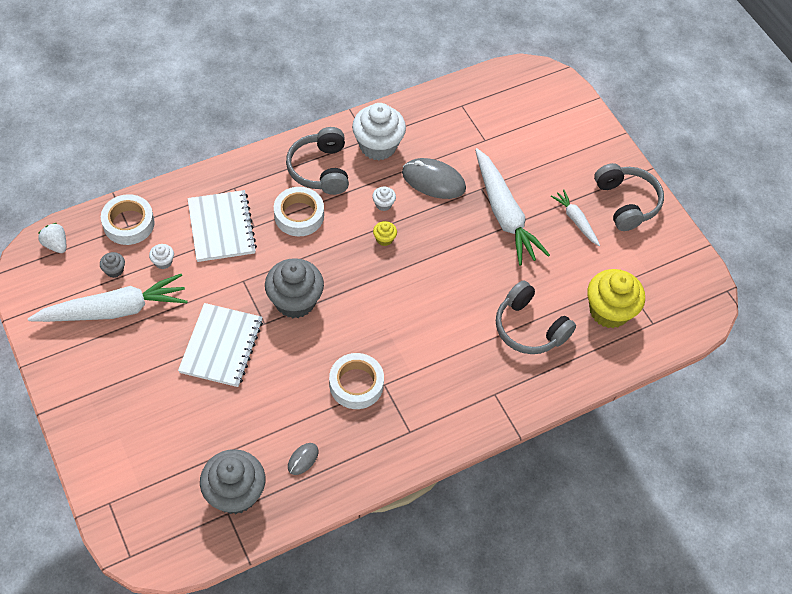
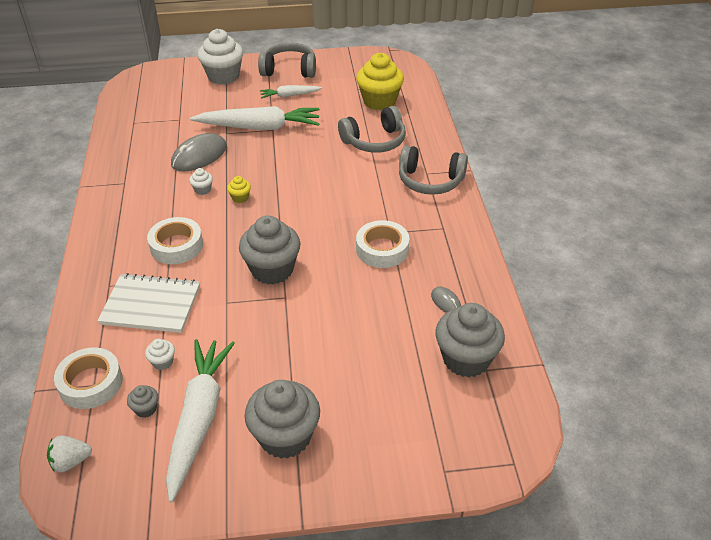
camera: 65 degrees left, 15 degrees down
(113, 376) = (285, 437): none -> grey cupcake
(221, 346) = (294, 335): white notebook -> none
(320, 169) = (134, 220): grey headphones -> grey headphones (430, 181)
(378, 146) = (136, 178): white cupcake -> white cupcake (223, 76)

